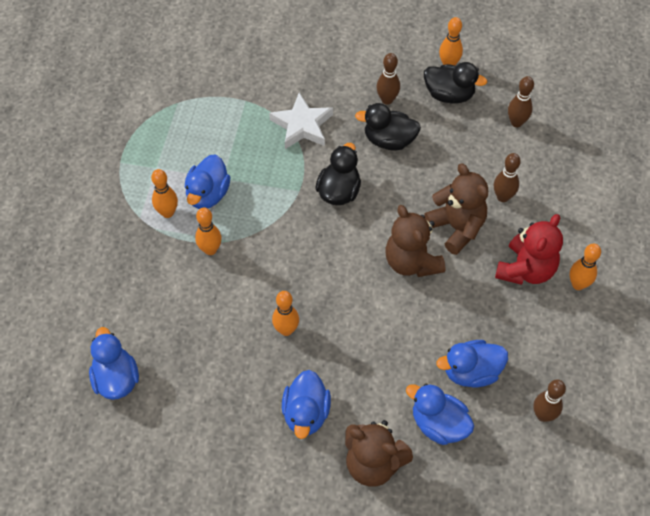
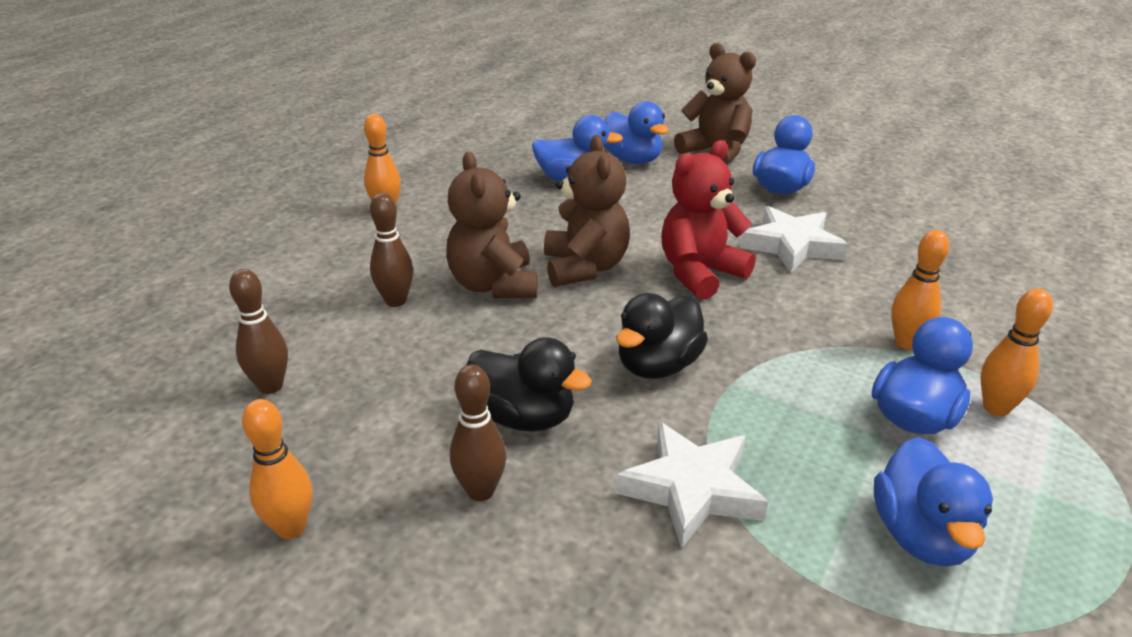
camera: 160 degrees left, 25 degrees down
(116, 379) = (1039, 250): blue duck -> blue duck (921, 535)
(286, 330) = (791, 246): orange bowling pin -> white star
(449, 95) = (346, 465): black duck -> none
(525, 269) = (437, 232): red teddy bear -> red teddy bear (700, 273)
(543, 415) = (519, 147): brown bowling pin -> none

